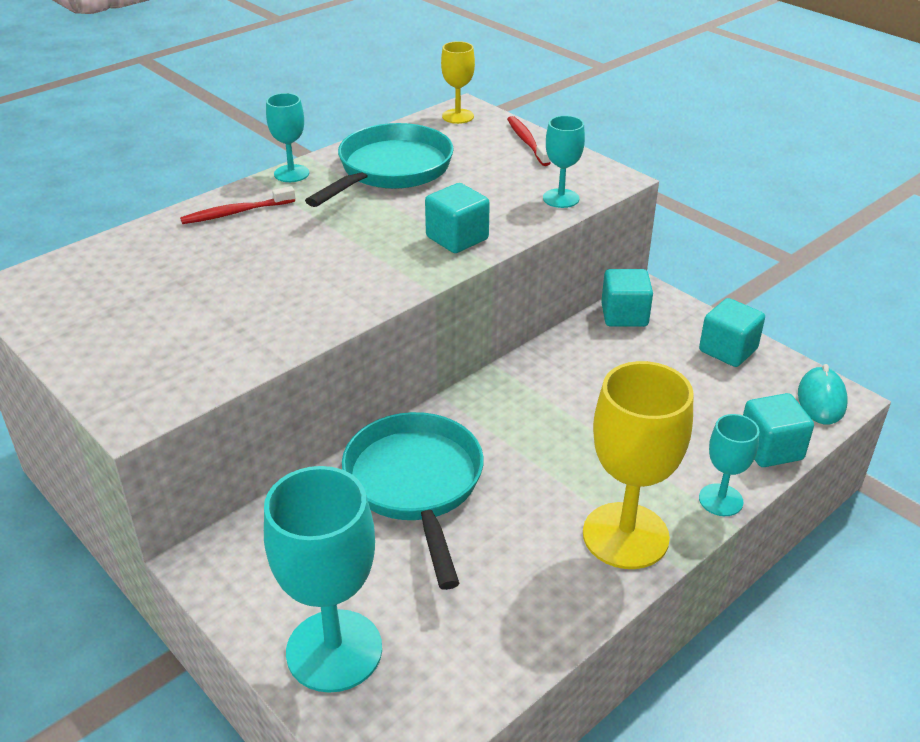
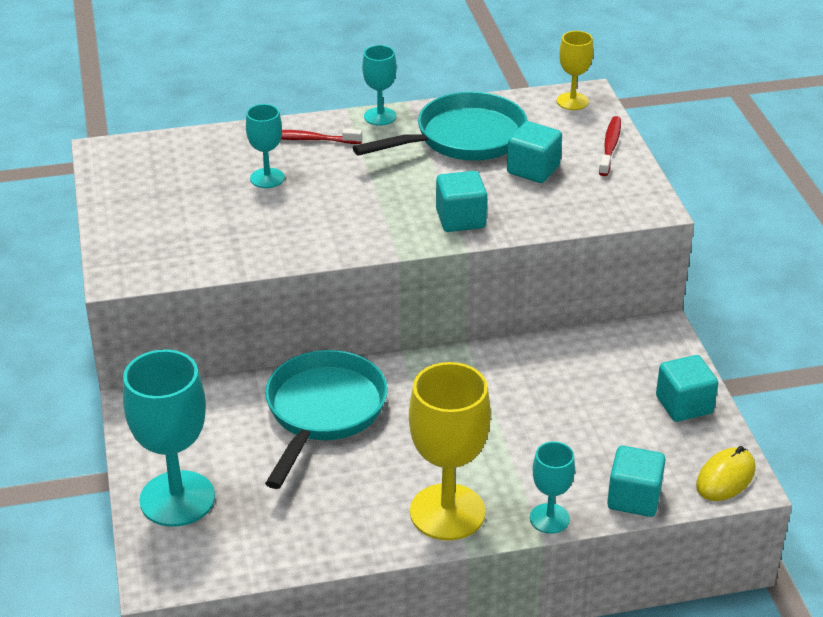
camera: 30 degrees right, 0 degrees up
(561, 198) = (584, 211): turquoise goblet -> turquoise goblet (267, 178)
(624, 315) = (620, 340): turquoise cube -> turquoise cube (533, 169)
(821, 399) = (725, 478): turquoise mouse -> yellow mouse

